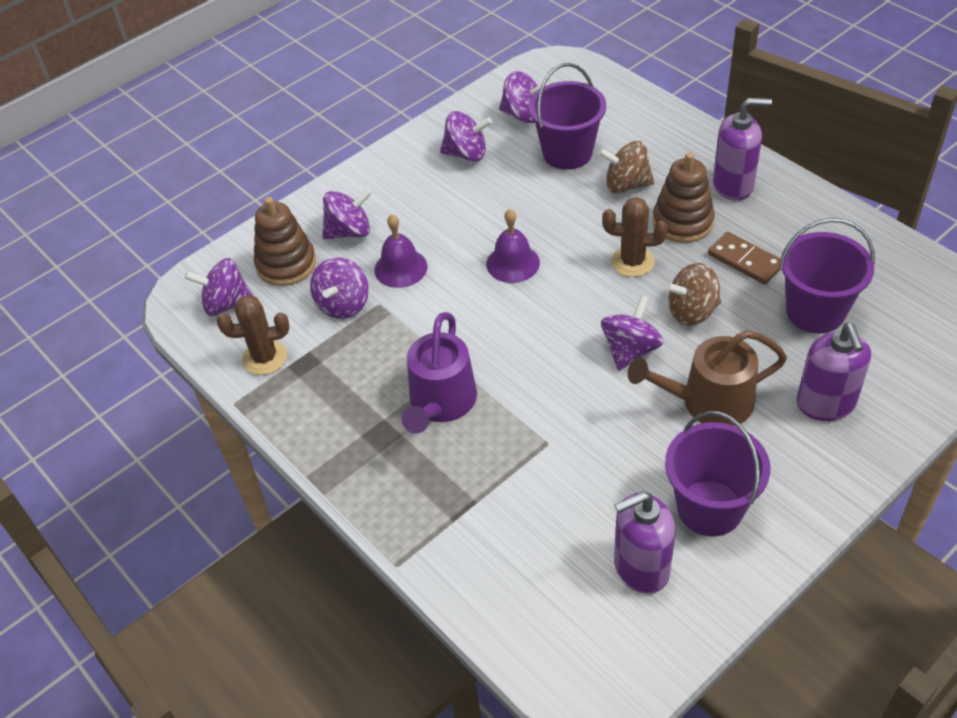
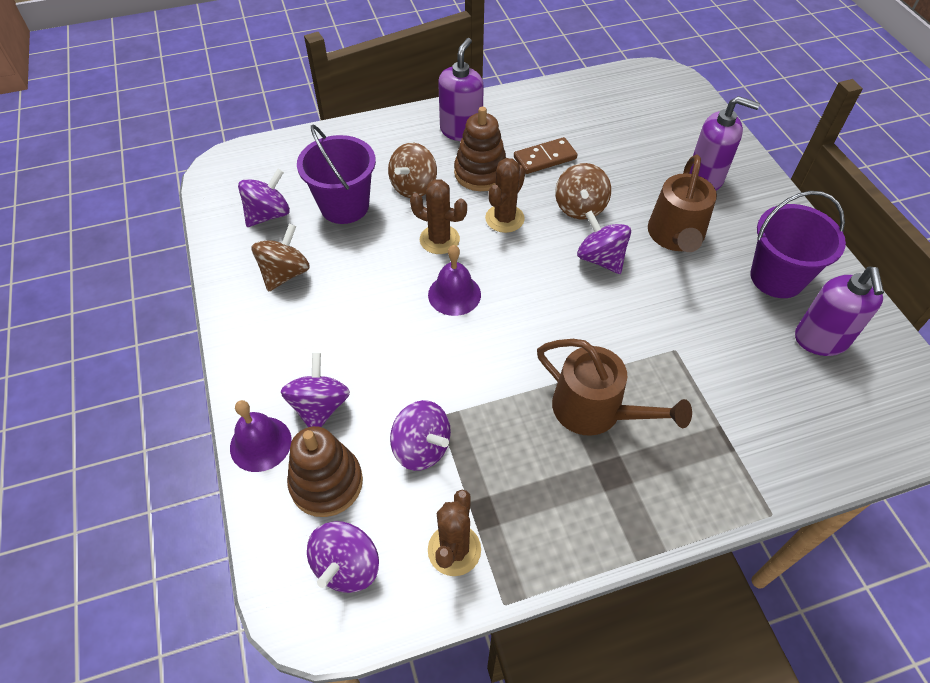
camera: 70 degrees left, 5 degrees up
(400, 268) = (403, 381): purple bell -> purple bell (260, 443)
(441, 403) = (595, 410): purple watering can -> brown watering can
(466, 154) = (285, 273): purple spinning top -> brown spinning top
(571, 228) = (439, 239): none -> brown cactus
(815, 311) = (617, 146): purple bucket -> none

